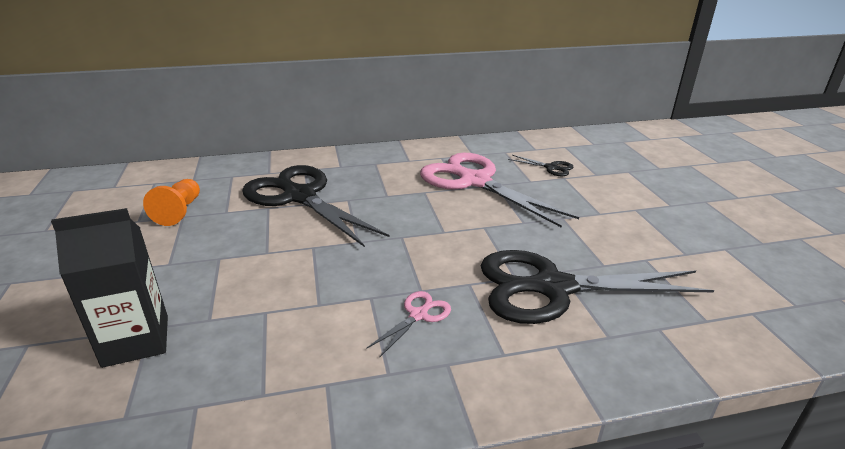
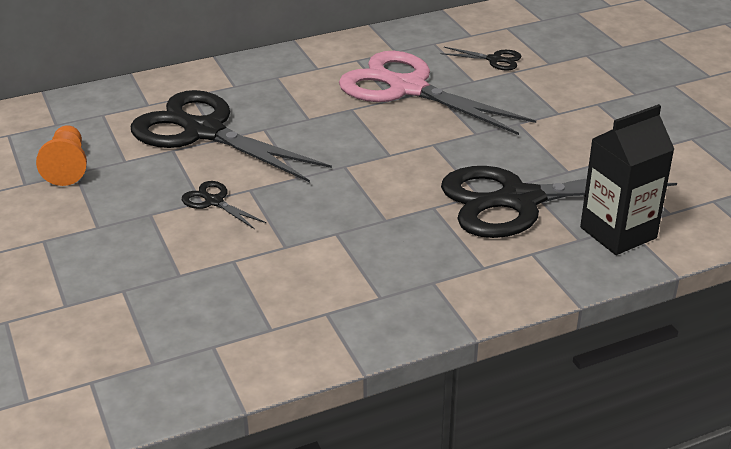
camera: 10 degrees left, 5 degrees up
(136, 341) = (117, 303): black carton -> black carton (618, 233)
(277, 254) = (214, 201): none -> black scissors
(419, 315) = (391, 243): pink scissors -> none

